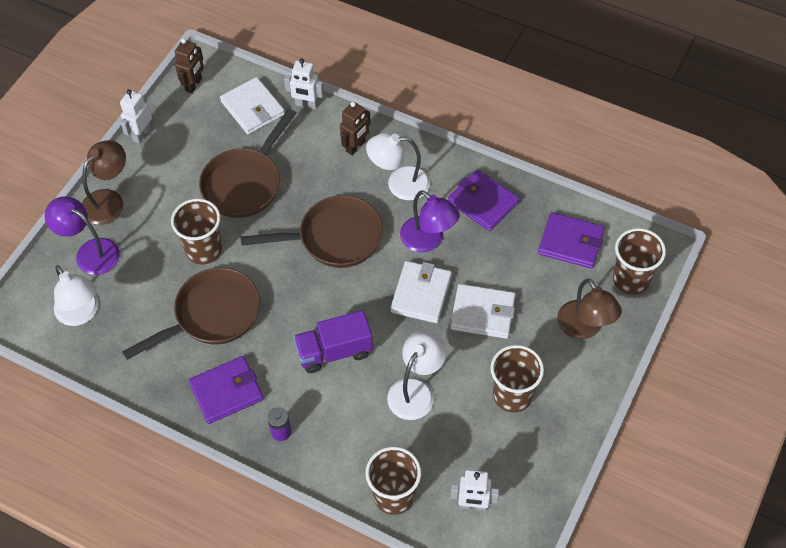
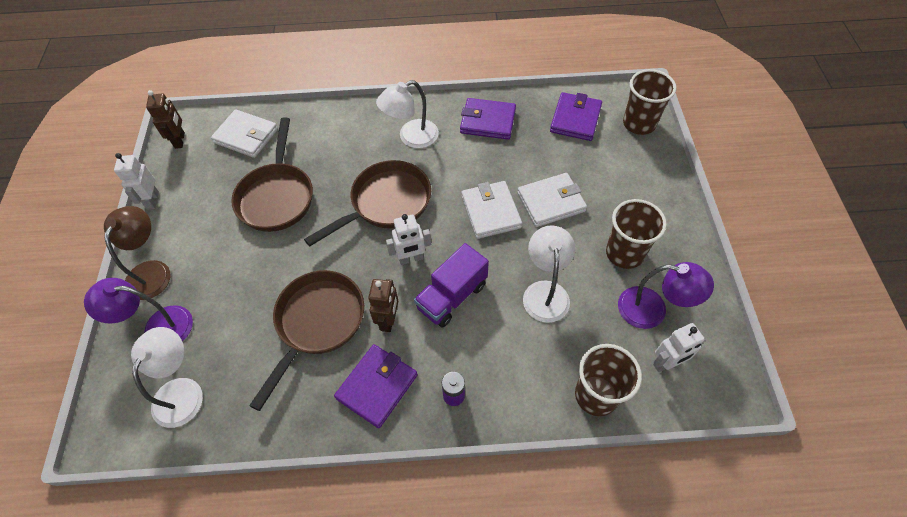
camera: 30 degrees left, 0 degrees up
(81, 314) = (182, 391): white lamp -> white lamp turned 105 degrees counterclockwise
(204, 250) = (273, 269): brown cup -> none
(306, 104) = (292, 114): white robot -> white robot (411, 259)
(356, 146) = (356, 126): brown robot -> brown robot (388, 320)
(428, 240) = (466, 168): purple lamp -> purple lamp (652, 310)
(571, 243) = (575, 119): purple wallet -> purple wallet turned 60 degrees counterclockwise
(584, 328) = (635, 174): brown lamp -> none

